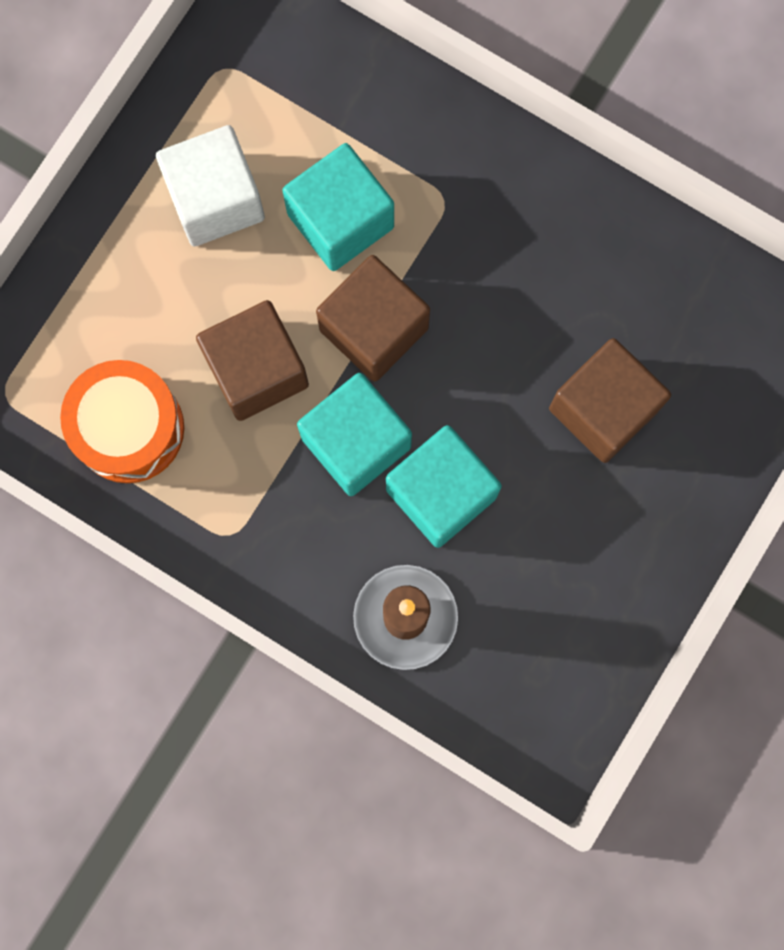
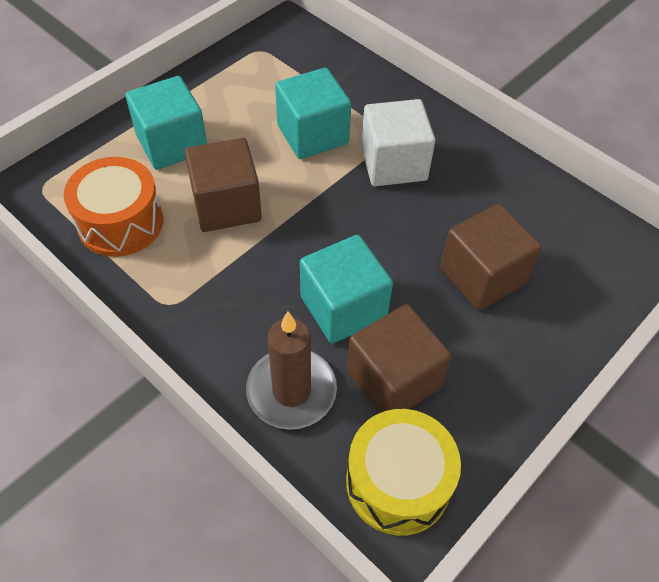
camera: 10 degrees right, 25 degrees down
(215, 199) = (231, 110): white cube -> white cube (393, 163)
(356, 442) = (286, 262): turquoise cube -> turquoise cube (172, 144)
(374, 329) = (319, 196): brown cube -> brown cube (393, 379)
(544, 699) = (398, 482): none -> yellow drum

